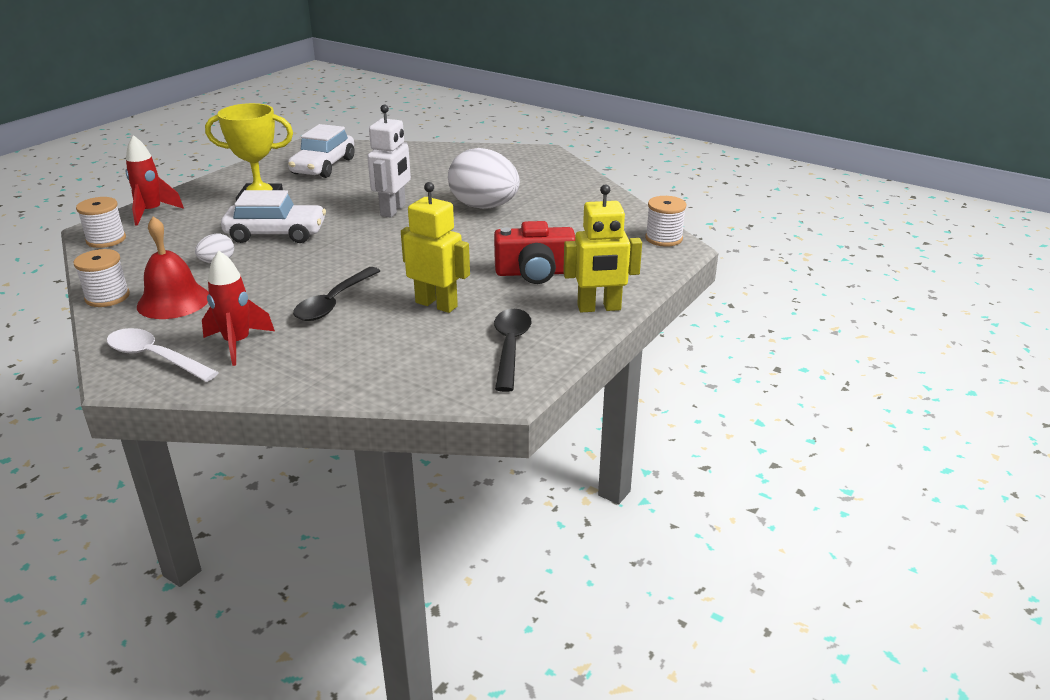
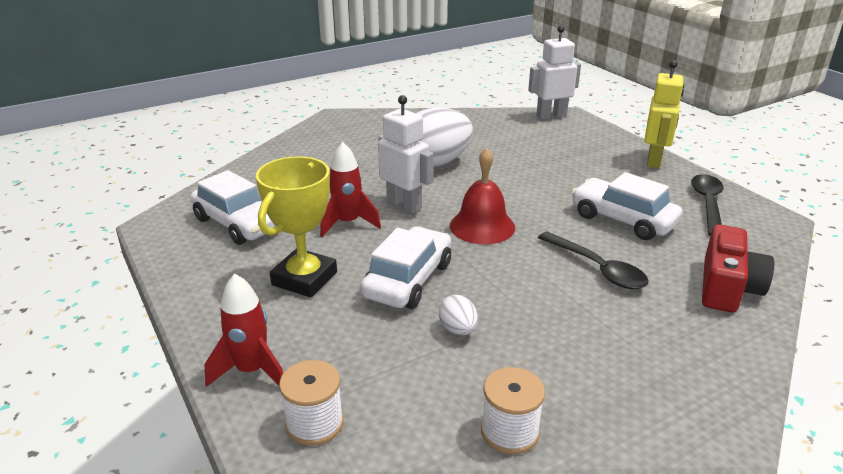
camera: 65 degrees left, 0 degrees up
(155, 357) = (686, 399): white spoon -> none
(173, 301) = (548, 373): red bell -> red bell (482, 226)
(237, 344) = (667, 337): red rocket -> red rocket (348, 223)
(436, 304) = (623, 219): yellow robot -> white car
(510, 347) = (707, 204): black spoon -> black spoon turned 75 degrees clockwise
(535, 272) = (583, 170): red camera -> red camera (727, 287)
(664, 238) = (551, 116): white spool -> white robot

